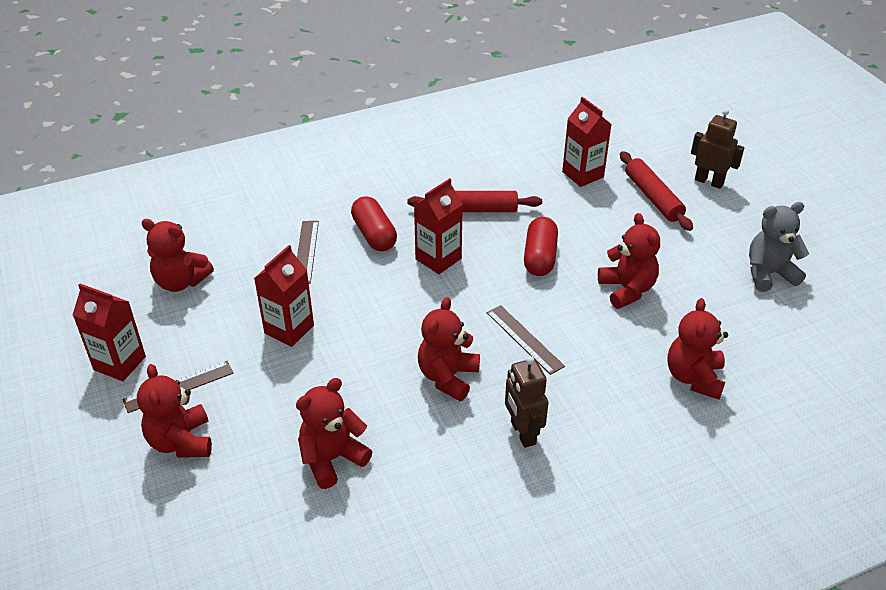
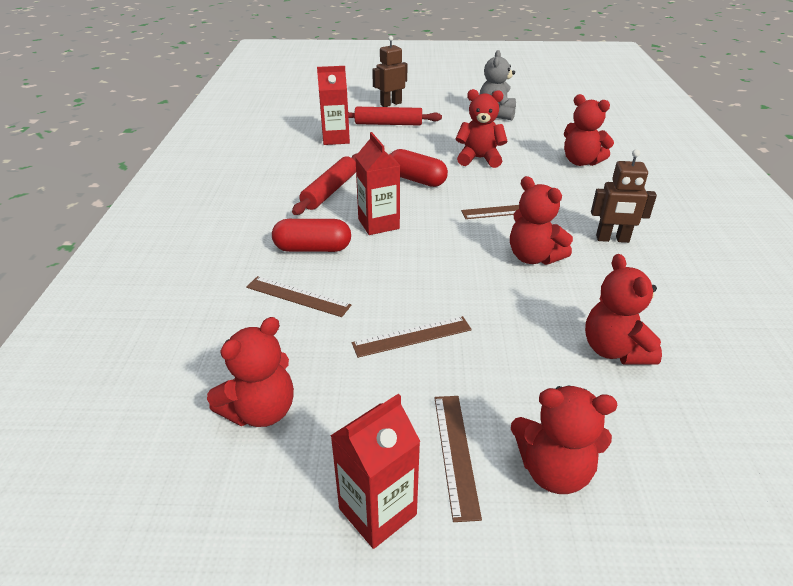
camera: 65 degrees left, 5 degrees down
(289, 329) = (412, 336): red carton -> brown ruler

